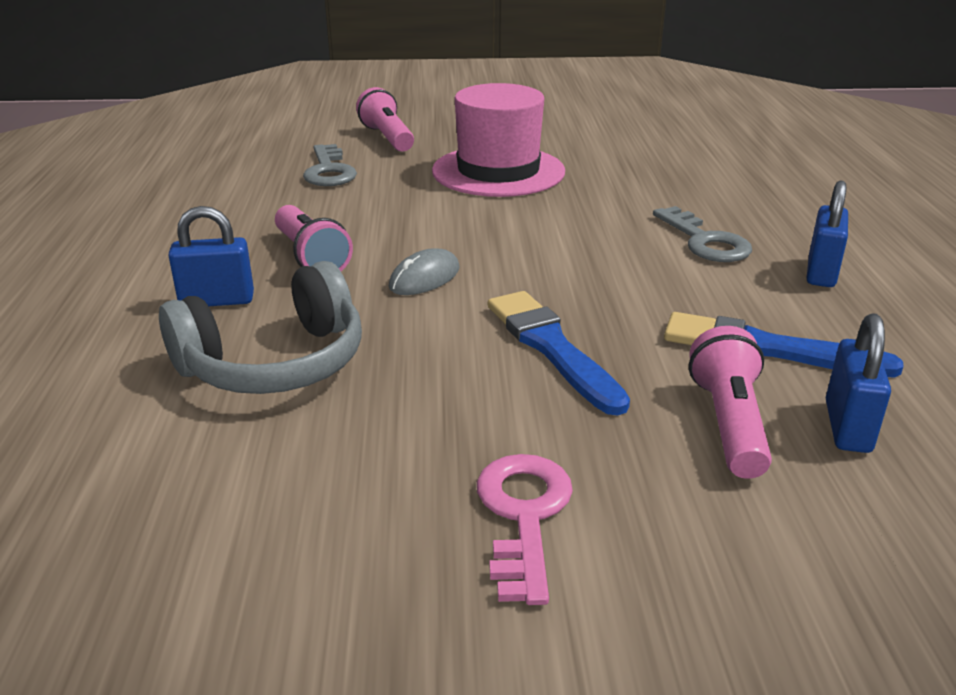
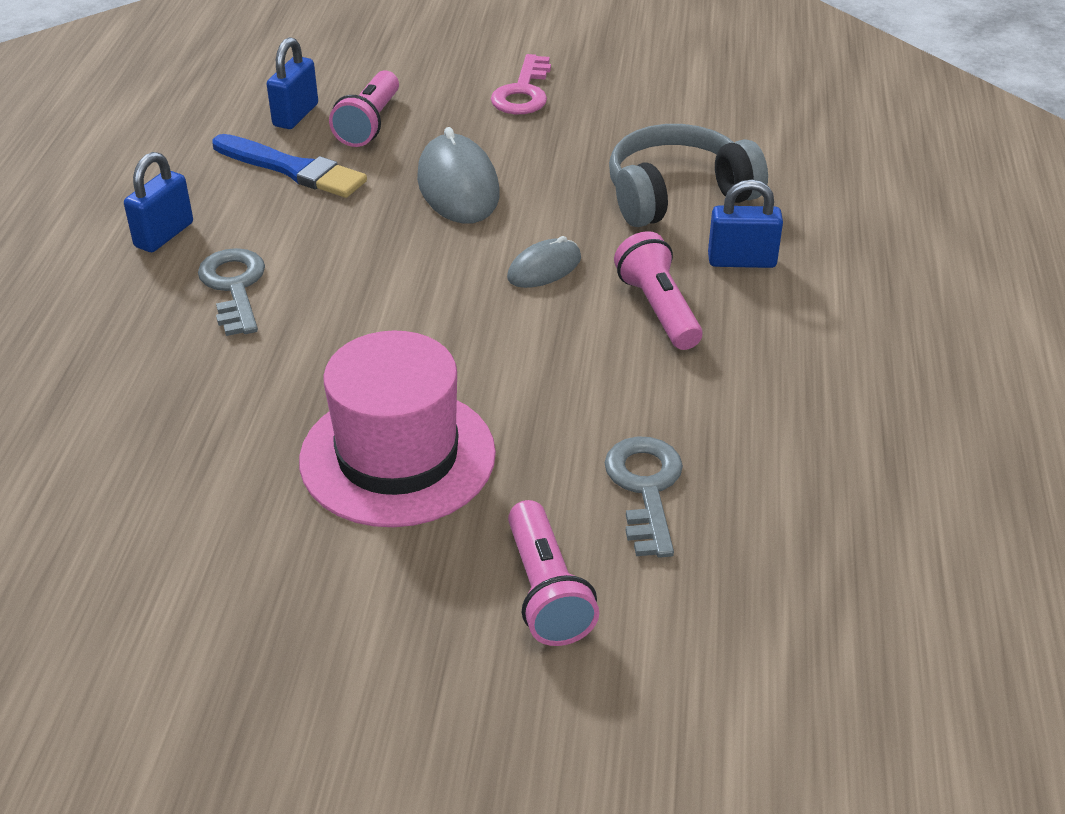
camera: 170 degrees left, 10 degrees up
(551, 348) = (458, 186): blue brush -> grey mouse

